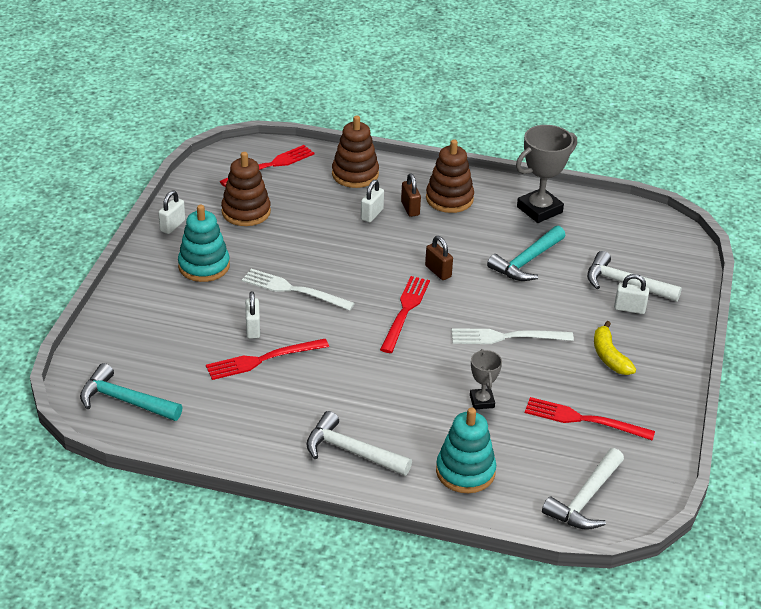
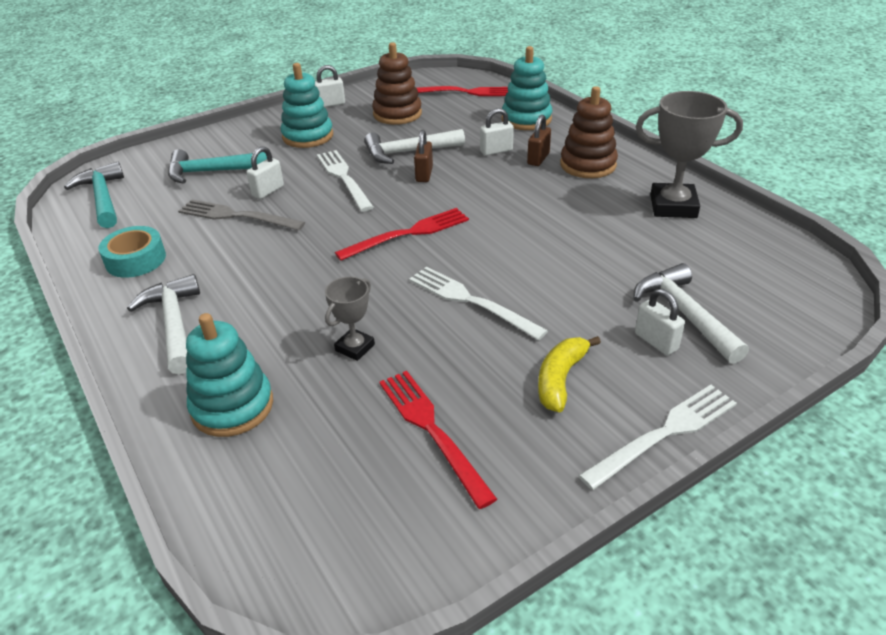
camera: 45 degrees right, 0 degrees up
(245, 429) = (136, 260): none -> turquoise tape
(263, 359) = (236, 216): red fork -> grey fork
(355, 174) = (526, 119): brown stacking toy -> turquoise stacking toy
(438, 271) = (489, 215): brown padlock -> brown padlock (424, 174)
(527, 261) = (593, 244): turquoise hammer -> turquoise hammer (212, 172)
(585, 499) = (300, 525): white hammer -> white hammer (408, 152)
(686, 357) = (664, 433): none -> white fork

